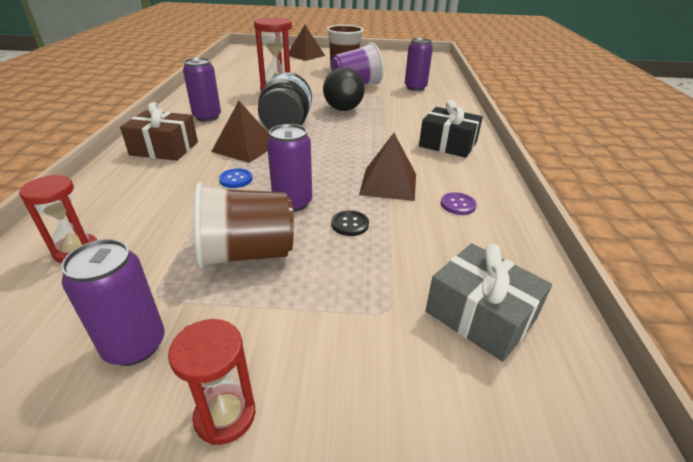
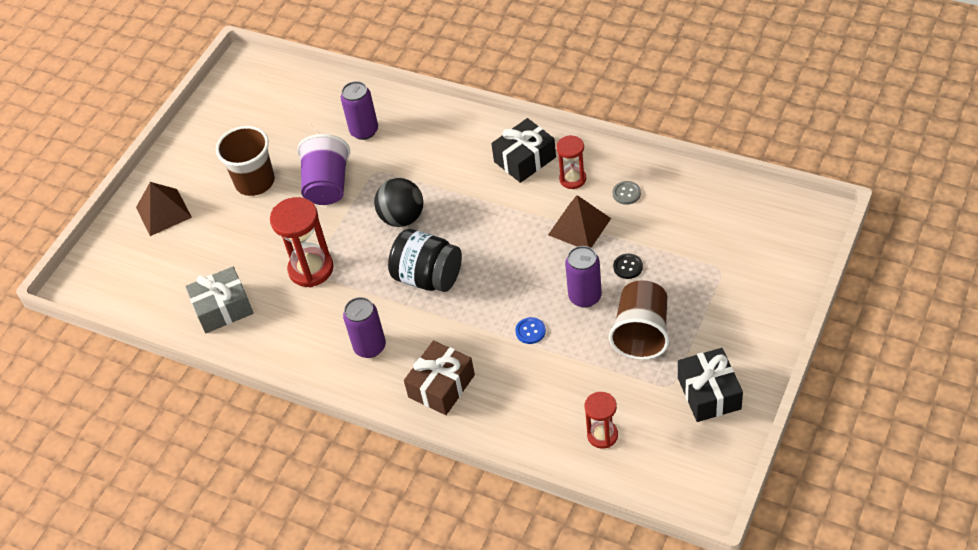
camera: 60 degrees left, 15 degrees up
(135, 345) = (709, 393): purple can -> black gift
(225, 415) = (767, 354): red hourglass -> red hourglass (572, 179)
(245, 148) = (467, 319): brown pyramid -> none
(458, 205) = (626, 193): purple button -> grey button
(480, 315) = (738, 229): grey gift -> grey gift (223, 308)

